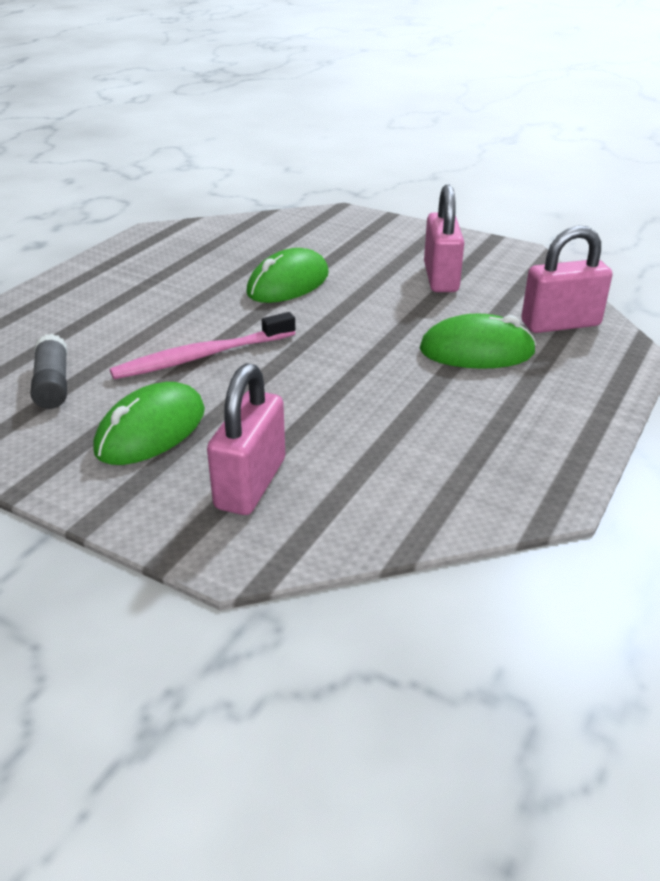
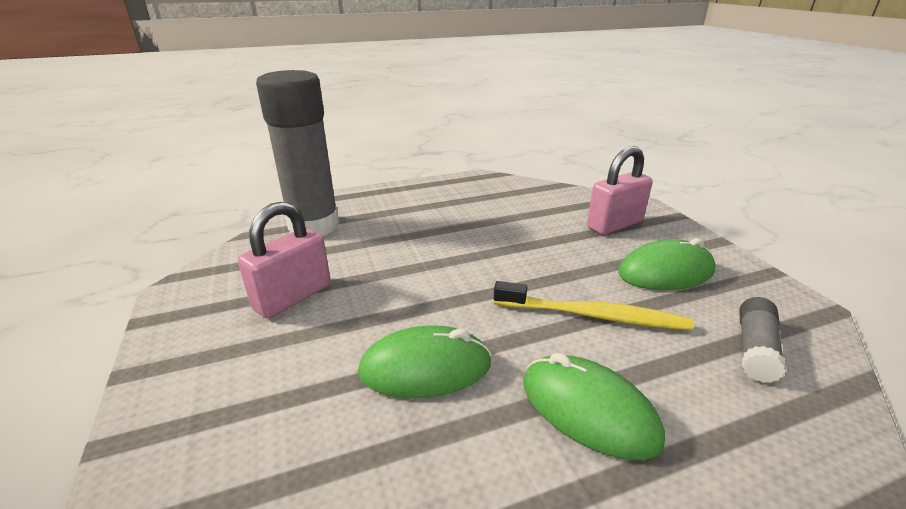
camera: 140 degrees left, 5 degrees down
(202, 356) = (592, 315): pink toothbrush -> yellow toothbrush
(476, 351) = (394, 233): green mouse -> green mouse (588, 410)
(560, 324) = (314, 226): pink padlock -> grey glue stick

